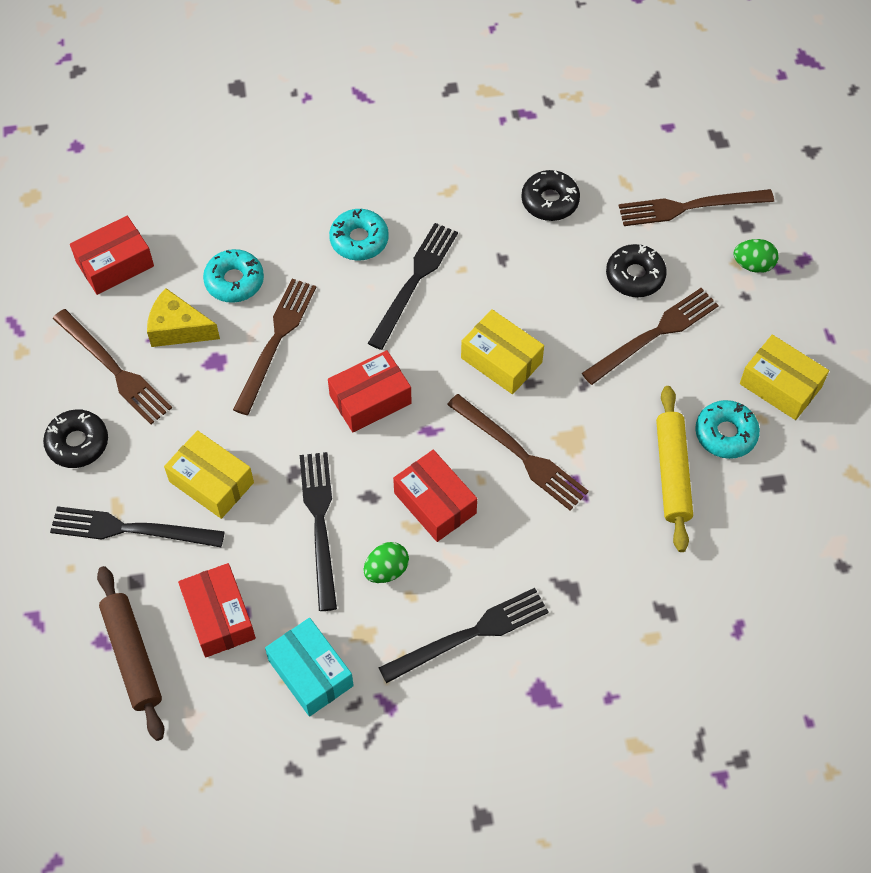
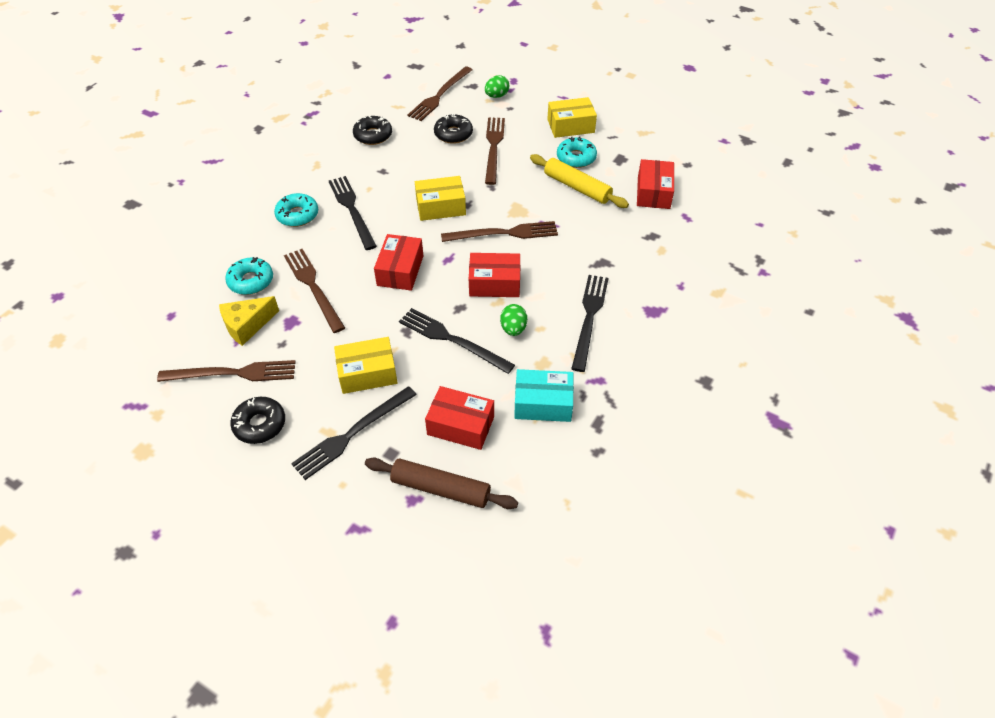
camera: 50 degrees left, 10 degrees down
(115, 264) = (163, 328): red box -> red box (653, 193)

